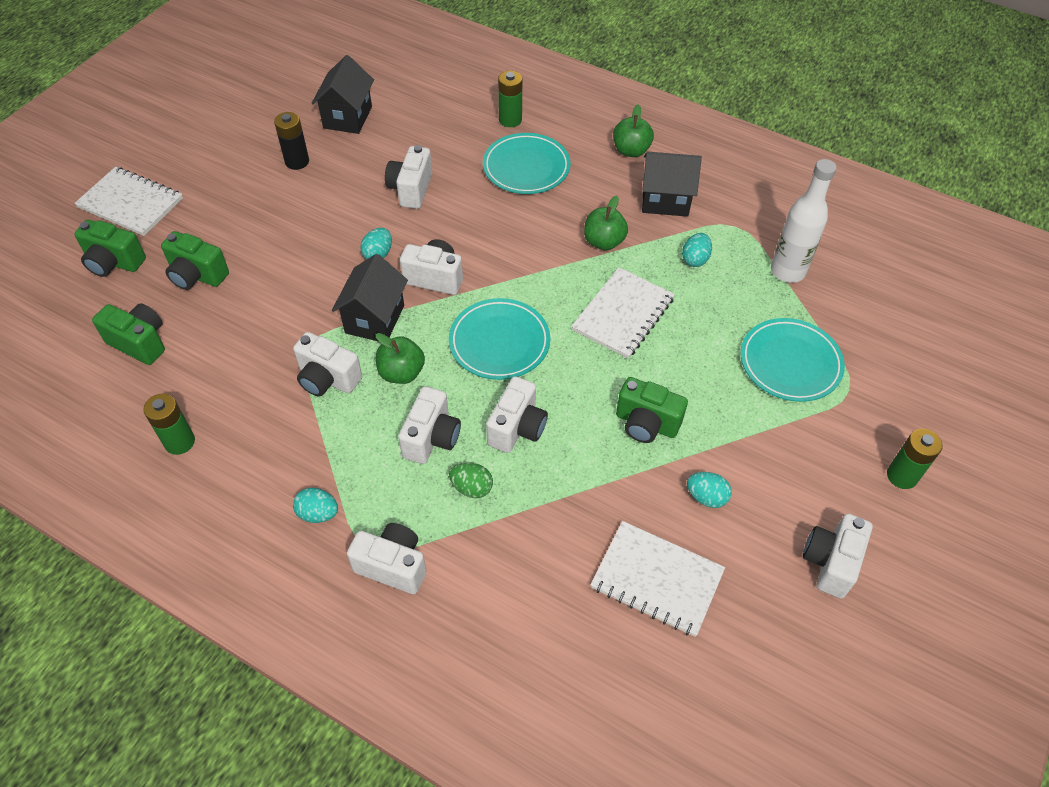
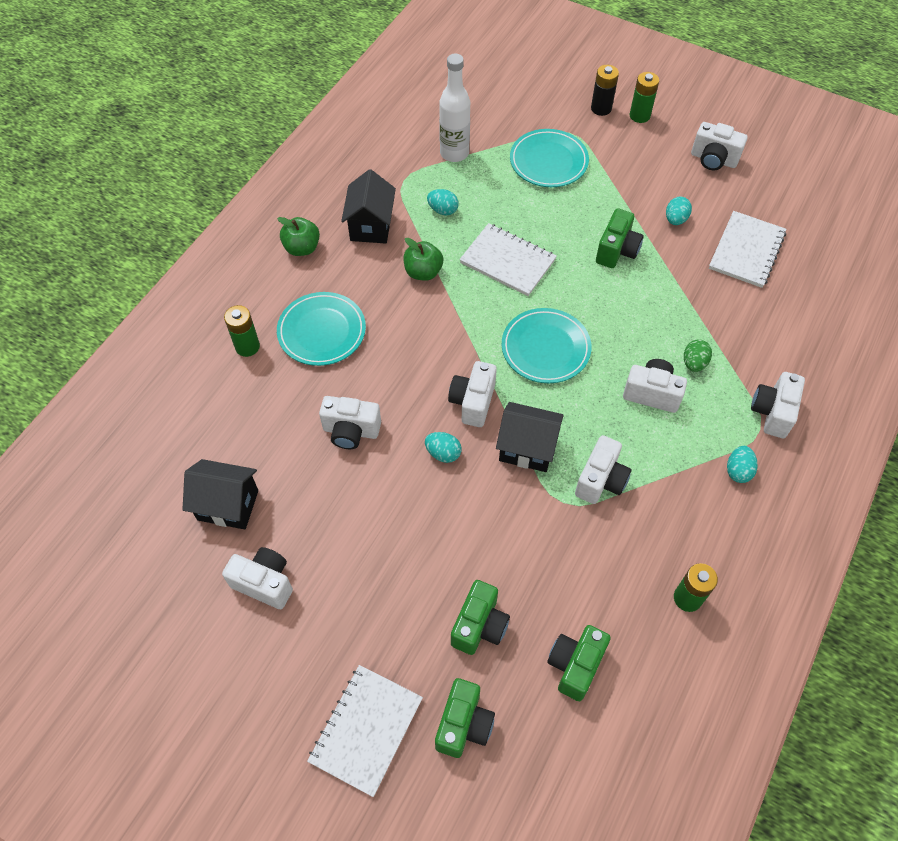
camera: 90 degrees left, 5 degrees up
(297, 161) = (301, 550): black battery -> black battery (601, 108)
(401, 373) = (587, 421): green apple -> none
(517, 428) = (633, 334): white camera -> white camera (264, 583)

